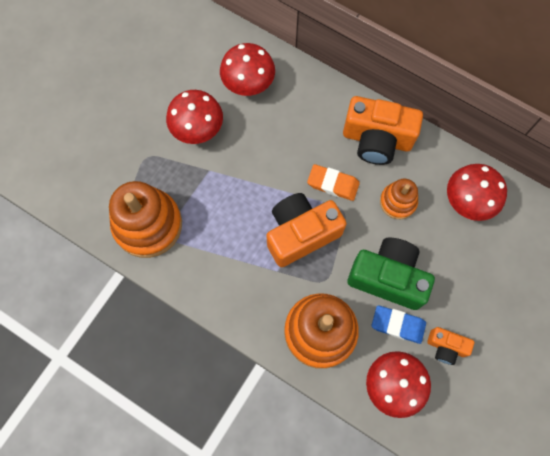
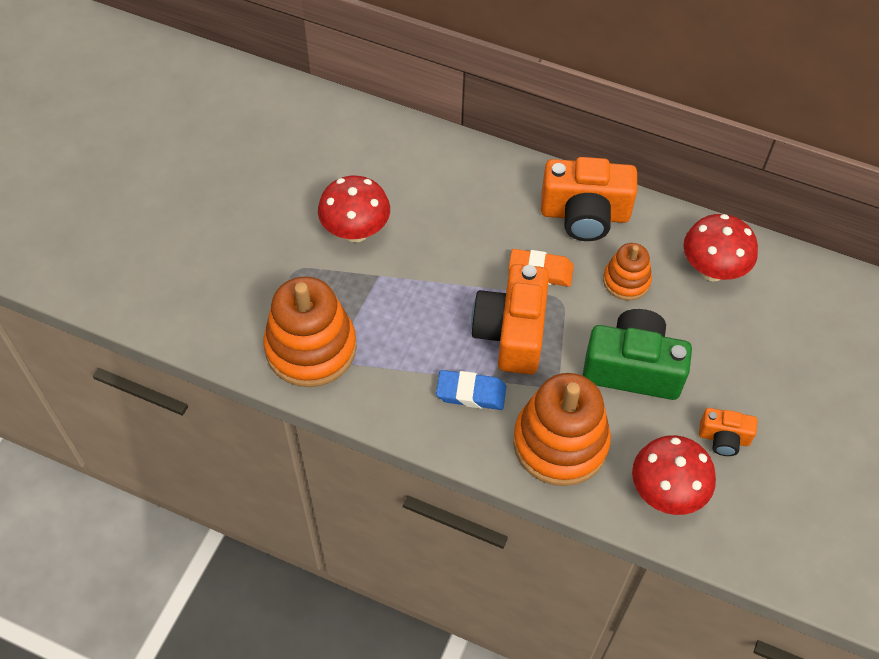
camera: 10 degrees left, 15 degrees down
(248, 85) = (410, 173): red mushroom -> none
(301, 233) = (511, 332): orange camera -> orange camera turned 45 degrees counterclockwise
(398, 325) = (657, 421): blue eraser -> blue eraser (471, 393)

